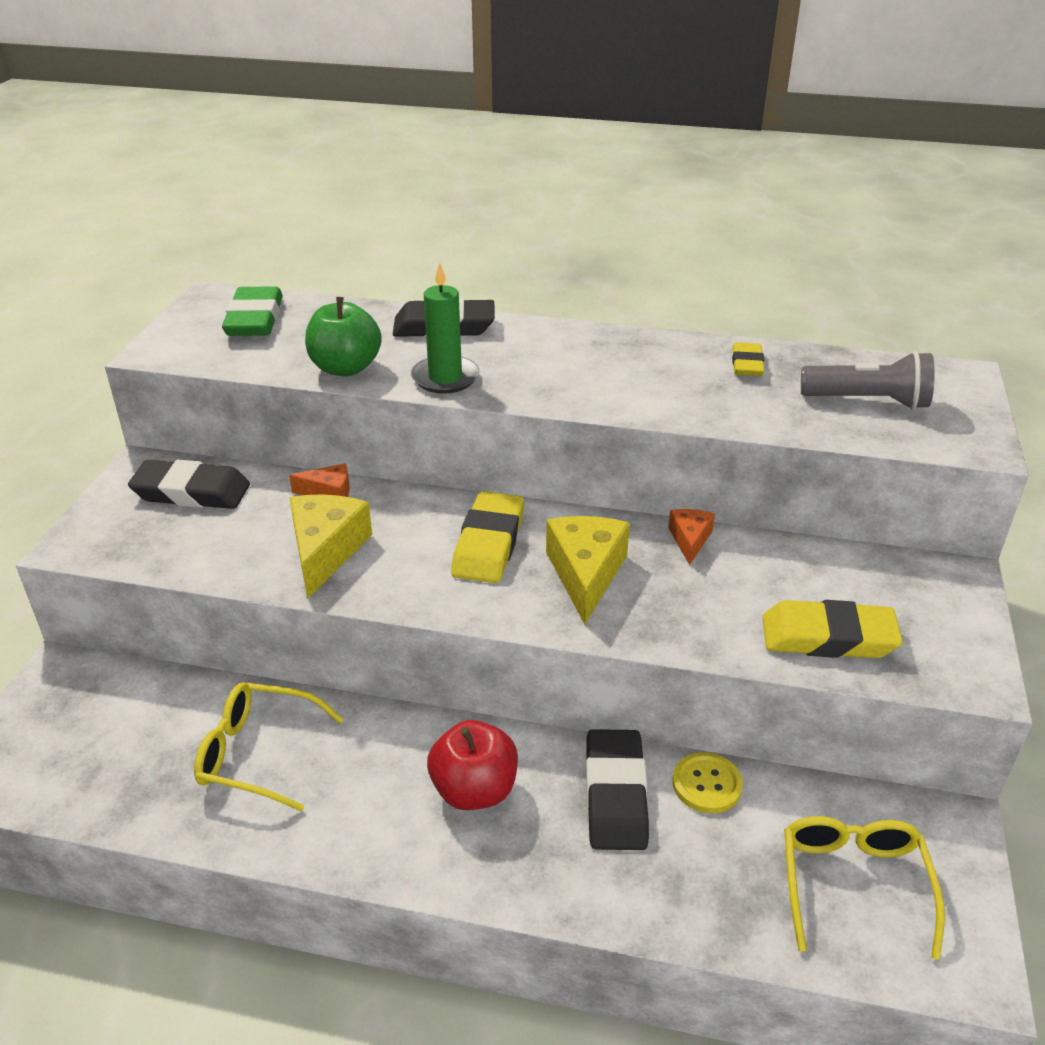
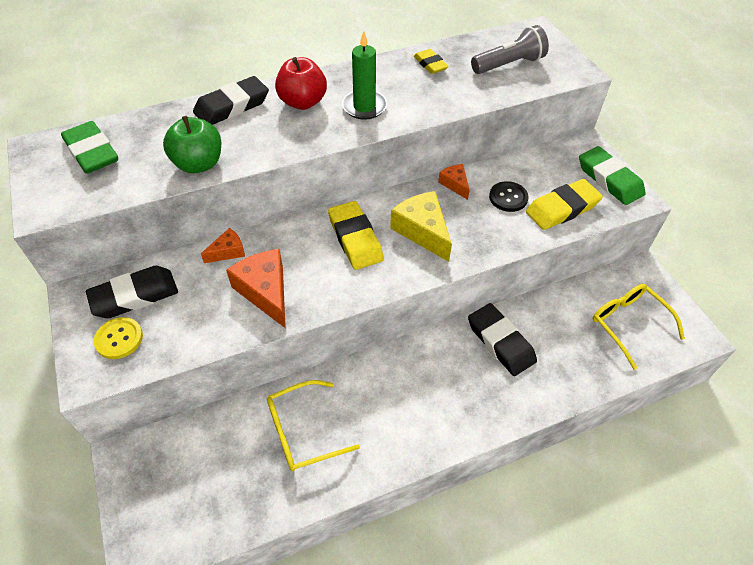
camera: 35 degrees left, 15 degrees up
(325, 551) = (265, 291): yellow cheese -> orange cheese
(445, 378) = (271, 144): green candle -> green candle (364, 107)
(474, 790) = (434, 381): red apple -> red apple (303, 102)
(707, 784) = (534, 312): yellow button -> yellow button (119, 339)
(754, 588) = (508, 197): none -> black button
(952, 635) = (609, 179): none -> green eraser

